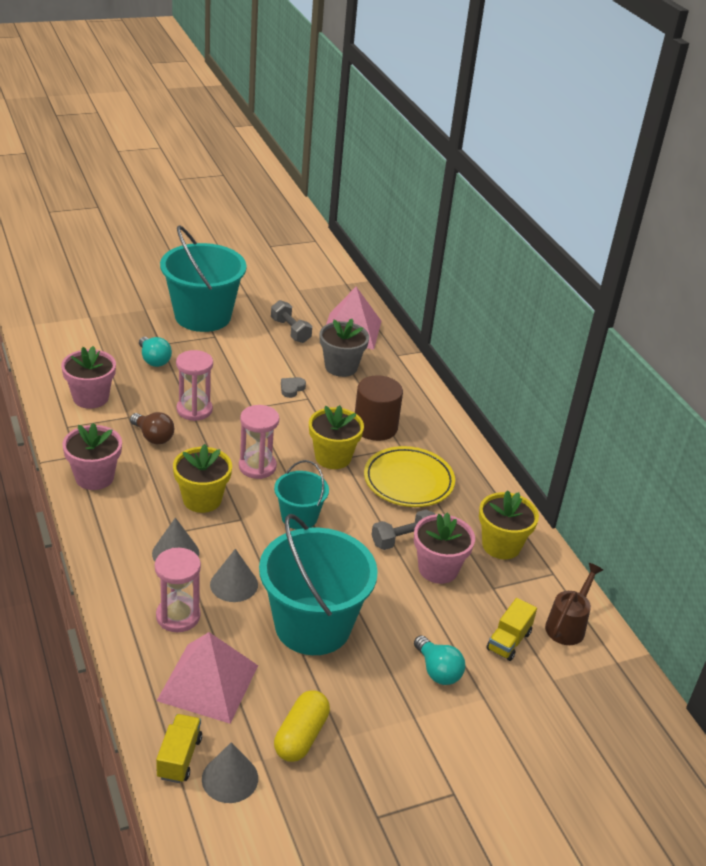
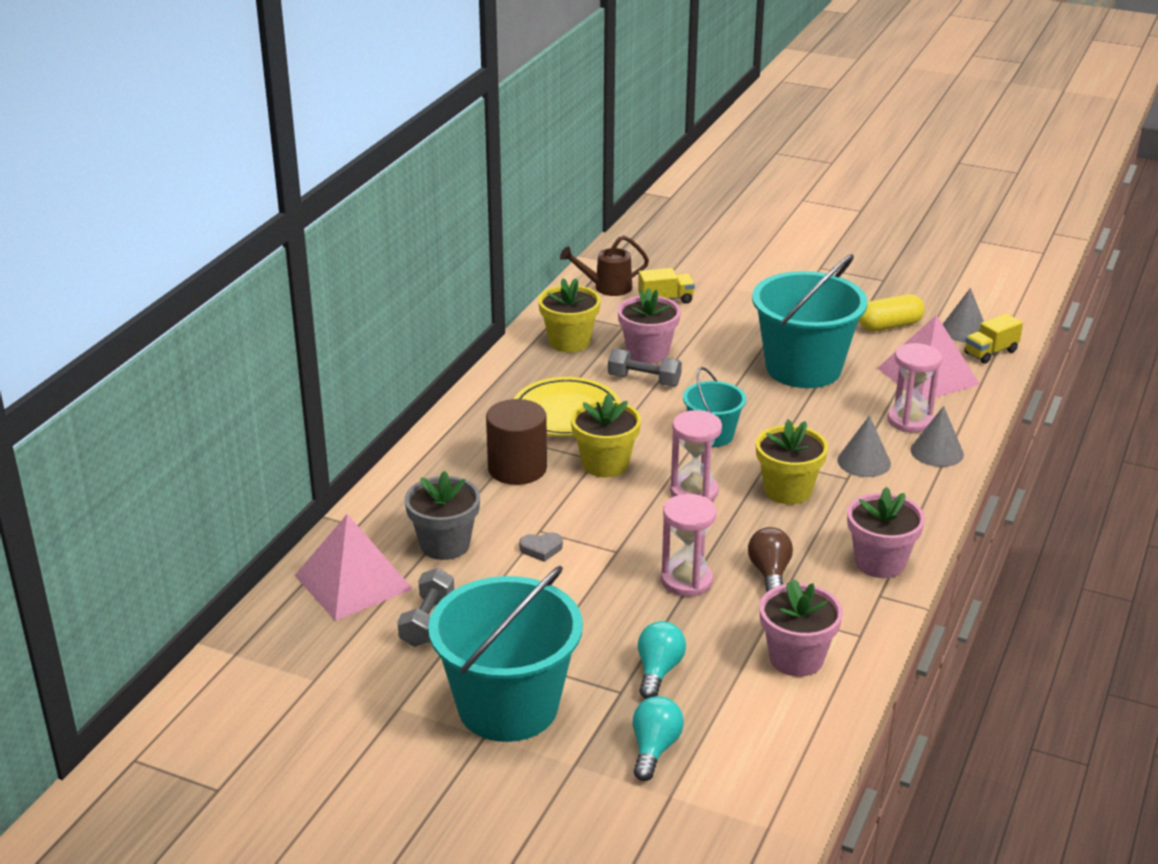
camera: 130 degrees left, 5 degrees down
(234, 584) = (836, 418): grey cone -> grey cone (937, 452)
(437, 671) = (744, 310): turquoise light bulb -> turquoise light bulb (654, 749)

